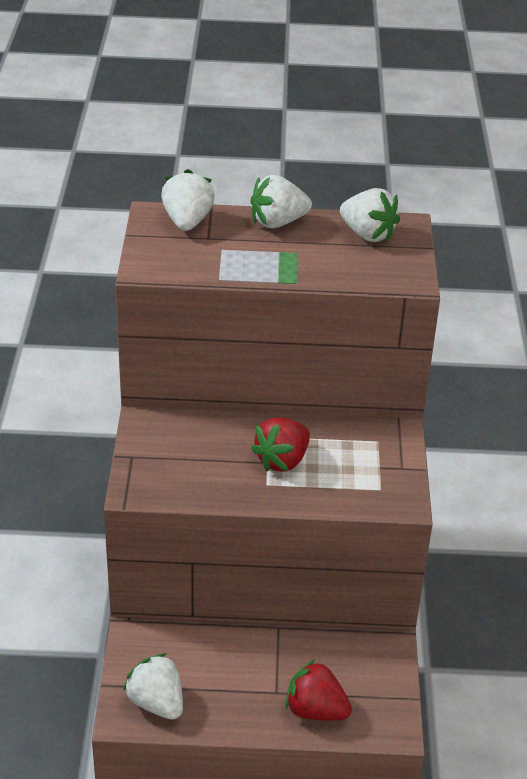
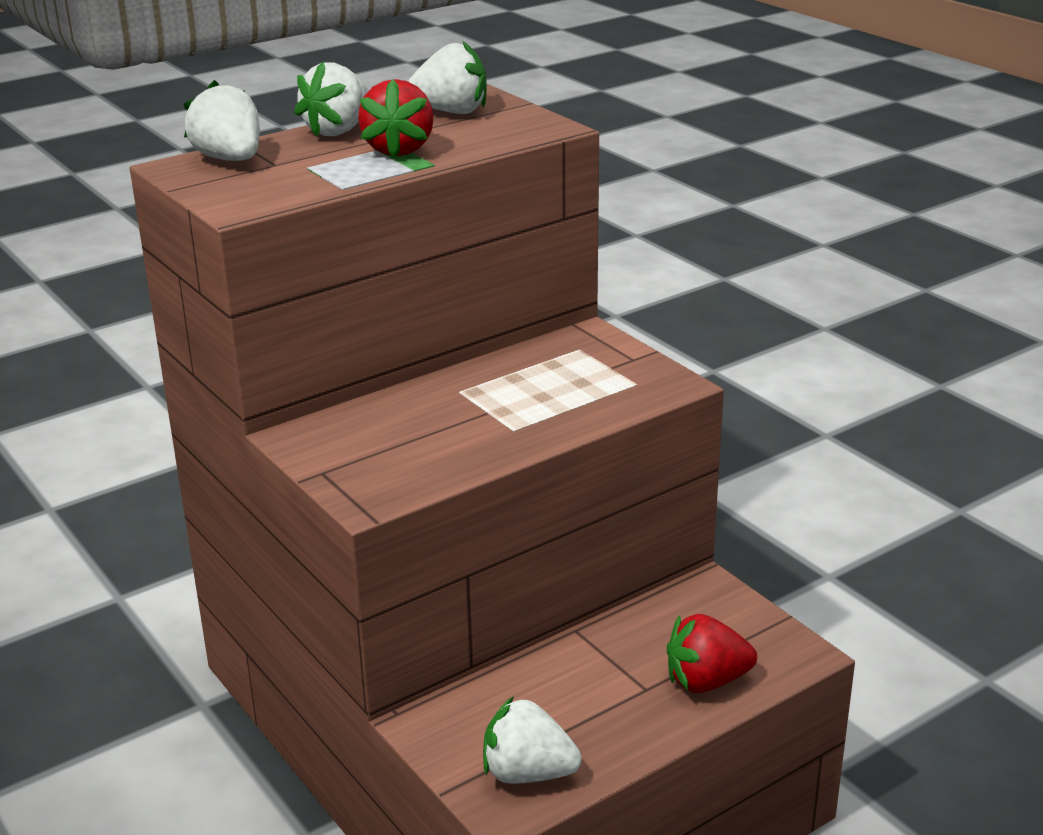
camera: 35 degrees left, 10 degrees down
(282, 460) = (503, 403): red strawberry -> red strawberry (399, 149)

